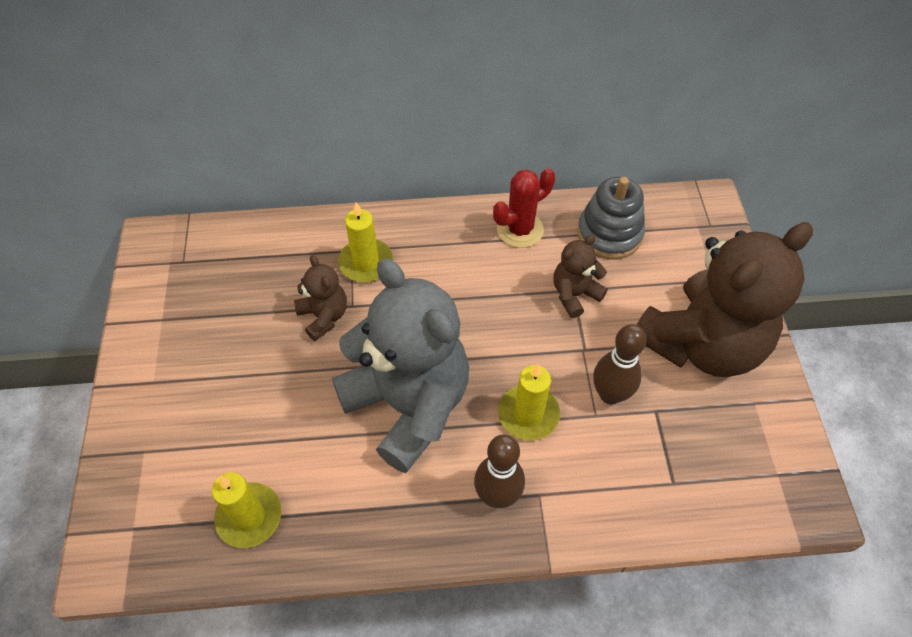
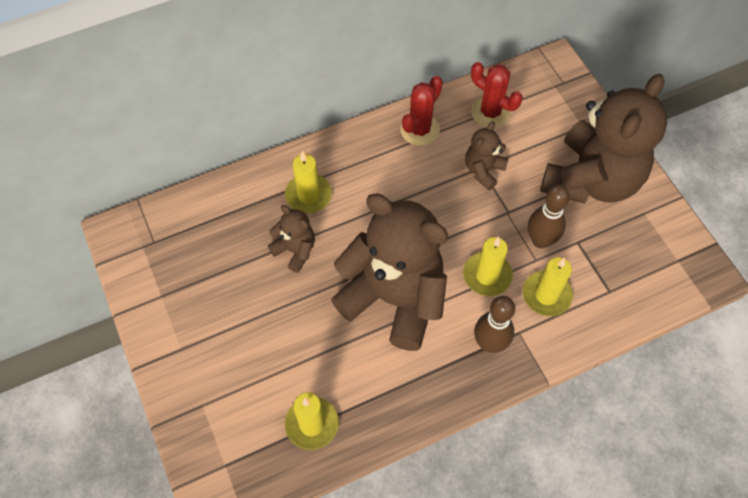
camera: 20 degrees left, 5 degrees up
(408, 405) = (394, 298): grey teddy bear -> brown teddy bear
(591, 461) = (546, 295): none -> yellow candle
(609, 234) = (490, 112): grey stacking toy -> red cactus

